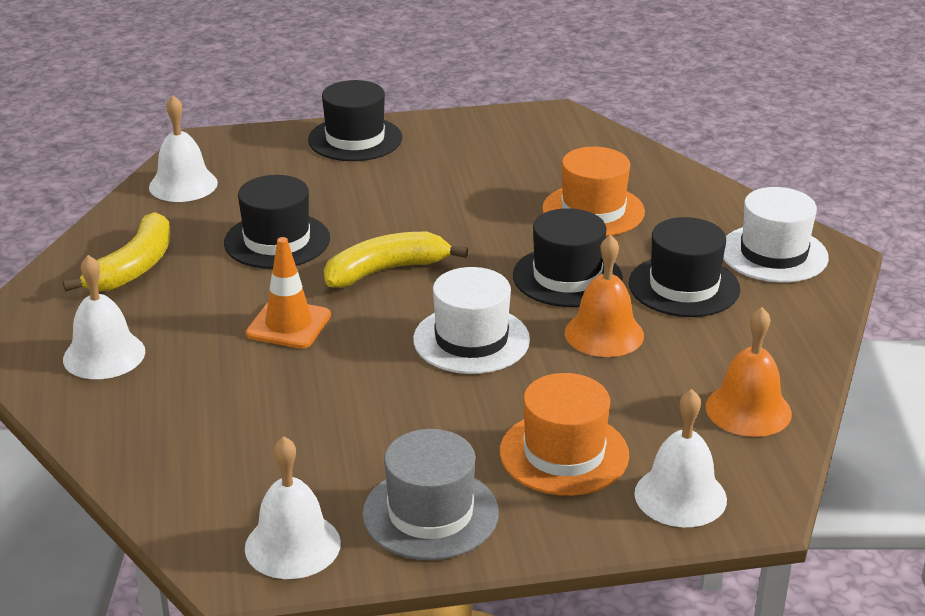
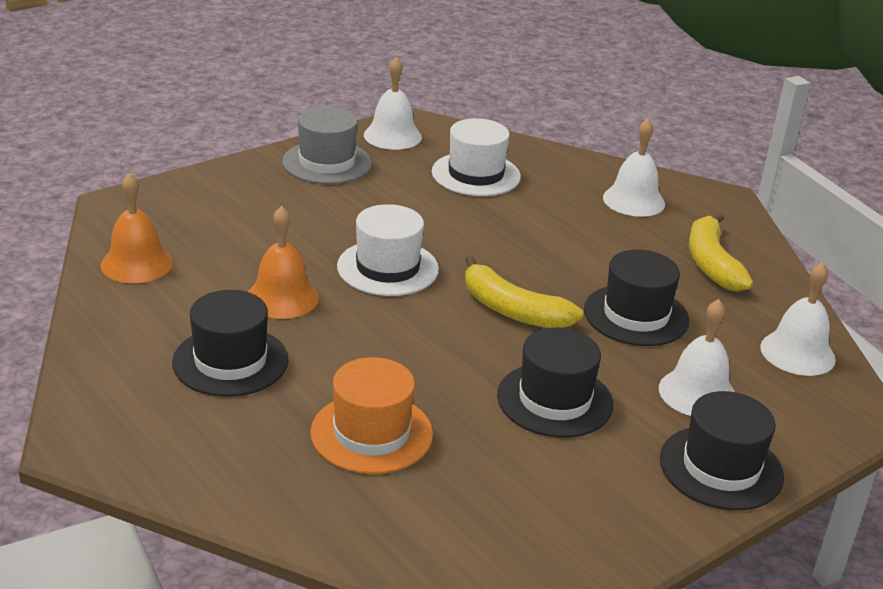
camera: 150 degrees right, 0 degrees up
(288, 325) = (537, 248): orange traffic cone -> none
(386, 270) = (512, 310): yellow banana -> yellow banana turned 90 degrees clockwise
(564, 453) = (263, 208): orange hat -> none
(567, 277) = (347, 344): black hat -> black hat (554, 400)
(680, 496) = (171, 200): white bell -> white bell (697, 393)
(773, 254) = (147, 425): white hat -> white hat (476, 174)

